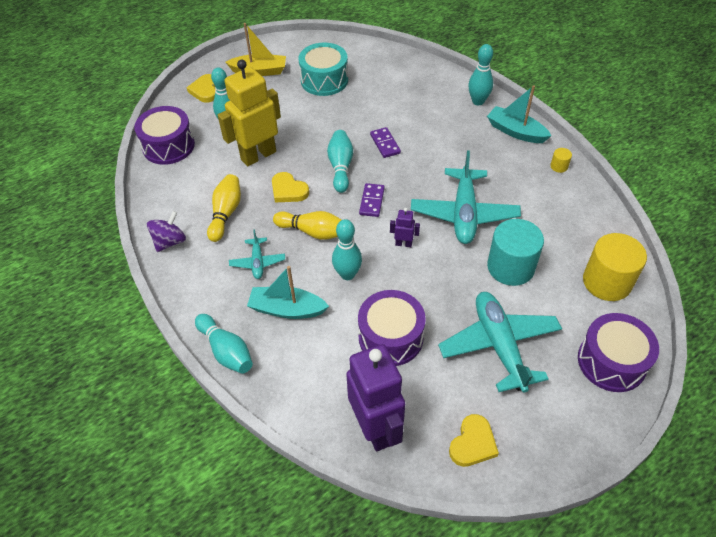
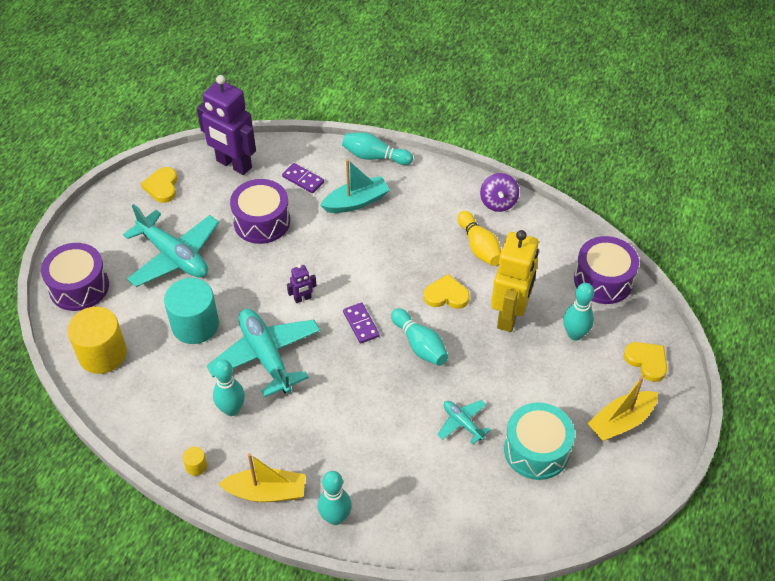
camera: 145 degrees right, 0 degrees up
(257, 262) = (411, 222): turquoise plane -> turquoise plane (462, 423)
(313, 232) = (389, 269): yellow bowling pin -> none
(347, 274) = (331, 249): turquoise bowling pin -> turquoise bowling pin (231, 409)
(385, 144) = (398, 396): purple domino -> purple domino (303, 179)
(515, 131) = (266, 492): turquoise boat -> yellow boat

